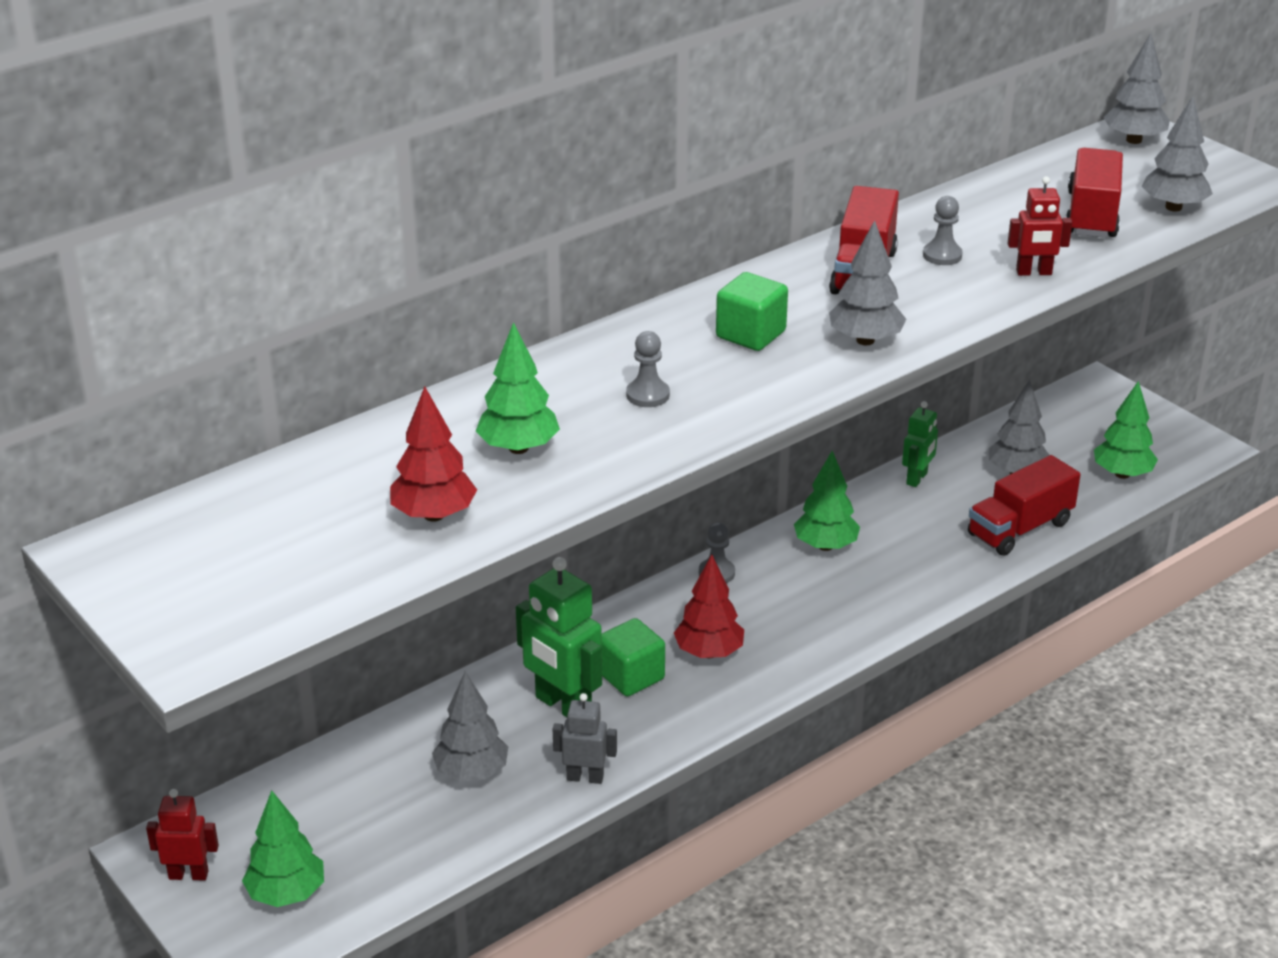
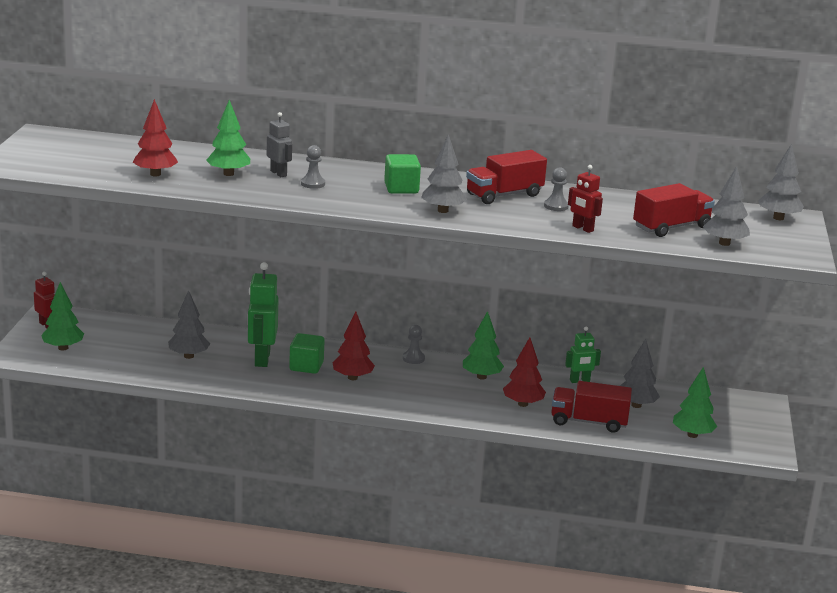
camera: 45 degrees right, 10 degrees down
(585, 777) = (223, 381): grey robot -> grey robot (278, 173)
(927, 553) = (523, 404): none -> red tree

